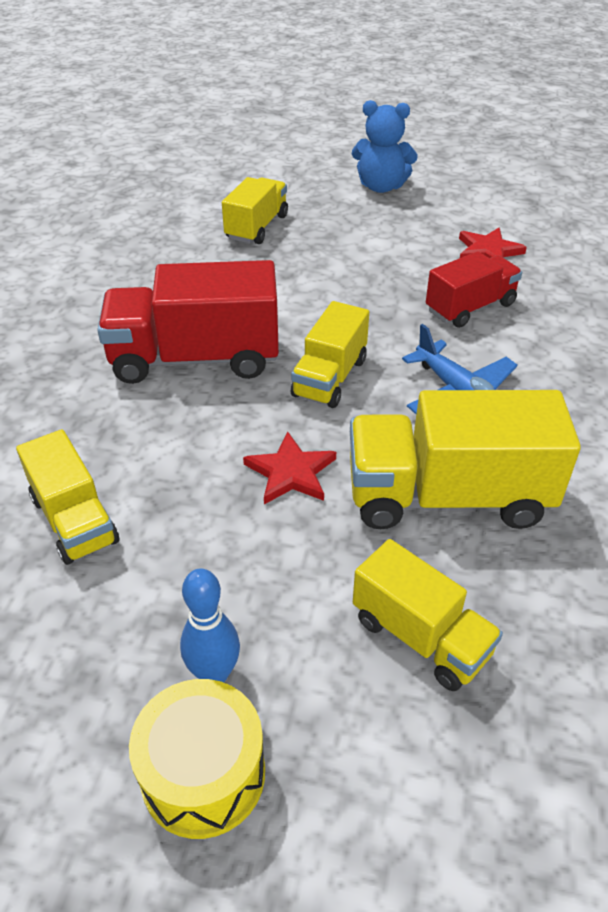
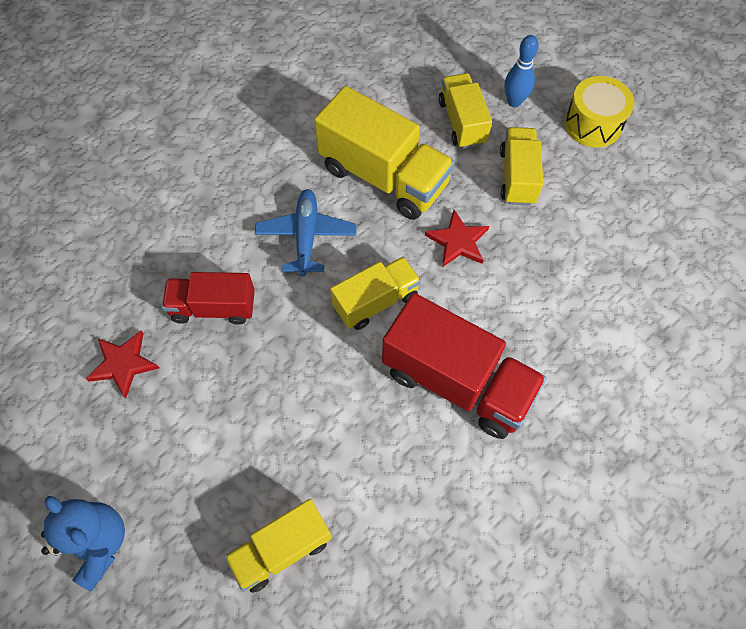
camera: 145 degrees left, 20 degrees up
(74, 520) = (604, 282): yellow truck -> yellow truck (517, 177)
(214, 674) = (567, 158): blue bowling pin -> blue bowling pin (514, 101)

